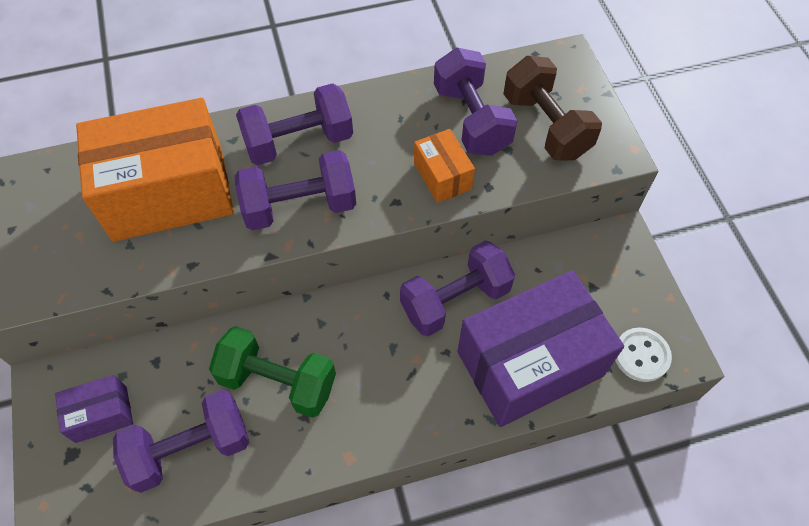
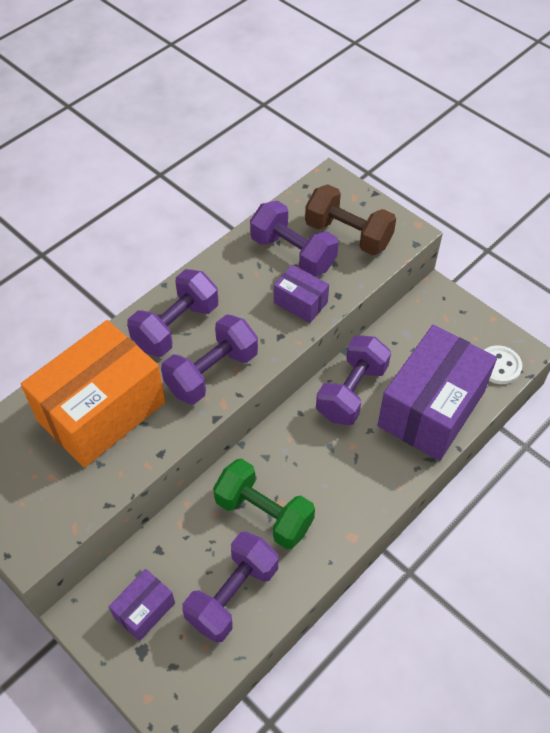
camera: 30 degrees left, 5 degrees down
(278, 382) = (264, 514): green dumbbell -> green dumbbell turned 45 degrees clockwise
(442, 176) = (300, 302): orange box -> purple box

